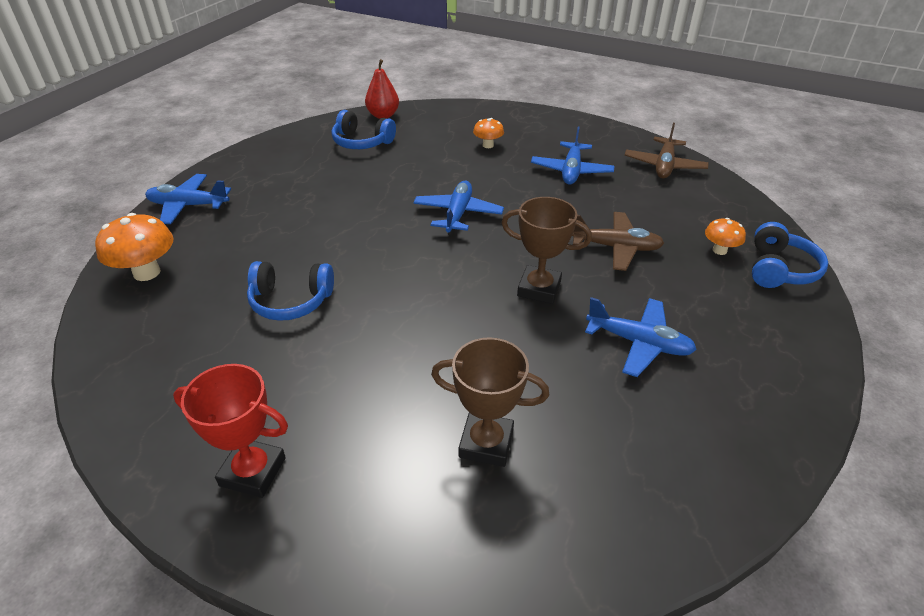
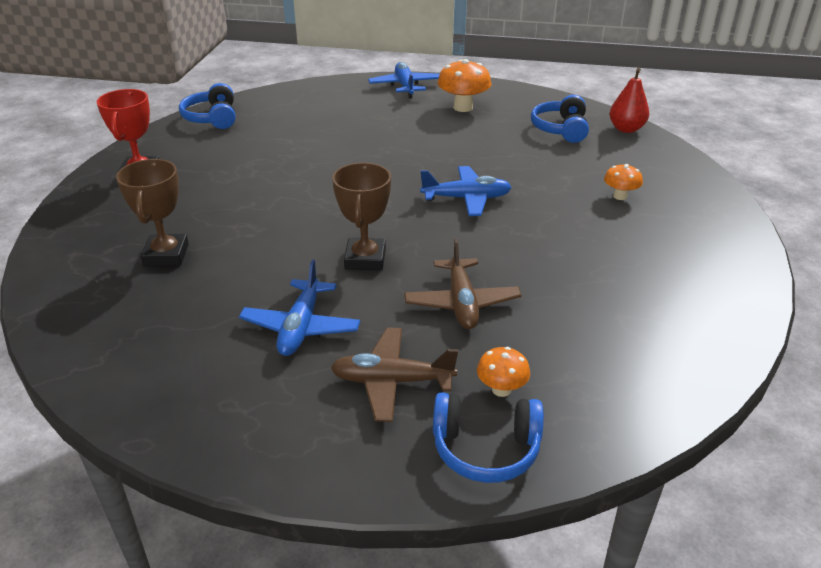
camera: 75 degrees right, 5 degrees down
(147, 272) = (318, 95): orange mushroom -> orange mushroom (463, 107)
(291, 301) = (305, 149): blue headphones -> blue headphones (212, 118)
(571, 171) = (609, 258): blue plane -> none
(664, 166) = (690, 335): brown plane -> brown plane (392, 381)

